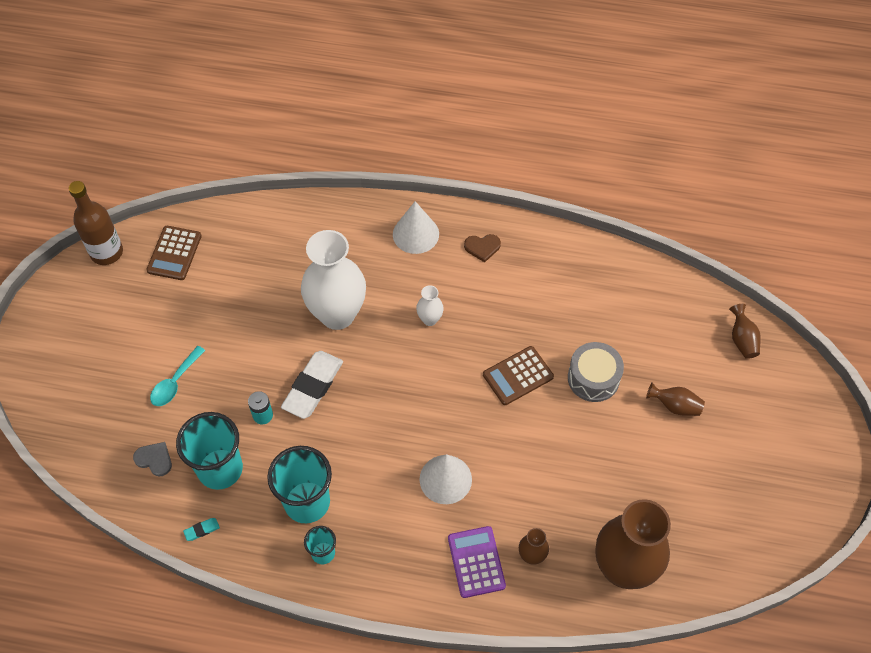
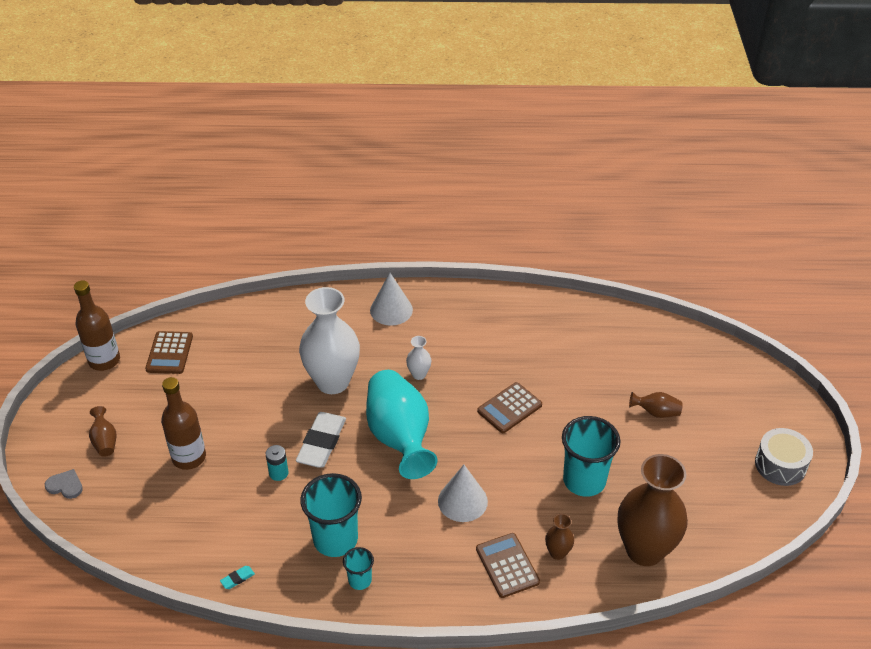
camera: 10 degrees left, 15 degrees down
(154, 459) = (180, 525): grey heart -> grey heart (65, 485)
(175, 382) = (189, 457): turquoise spoon -> brown bottle
(220, 469) = (246, 524): turquoise cup -> turquoise cup (584, 481)
(394, 393) = (399, 437): none -> turquoise vase
(476, 562) = (507, 565): purple calculator -> brown calculator
(482, 247) = (453, 312): brown heart -> none
(593, 378) = (578, 401): grey drum -> grey drum (780, 465)
(742, 339) = (700, 353): brown vase -> brown vase (105, 441)

